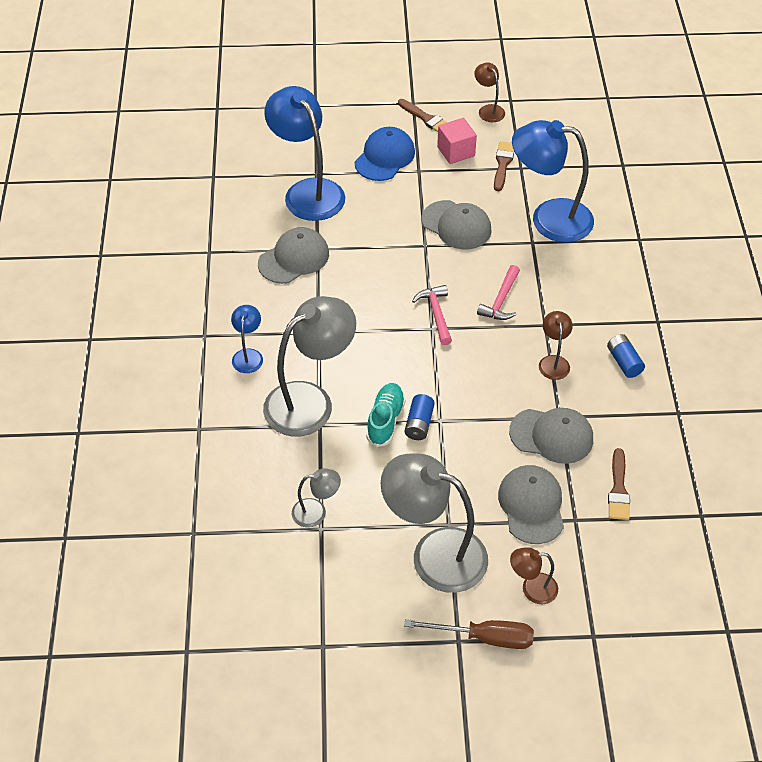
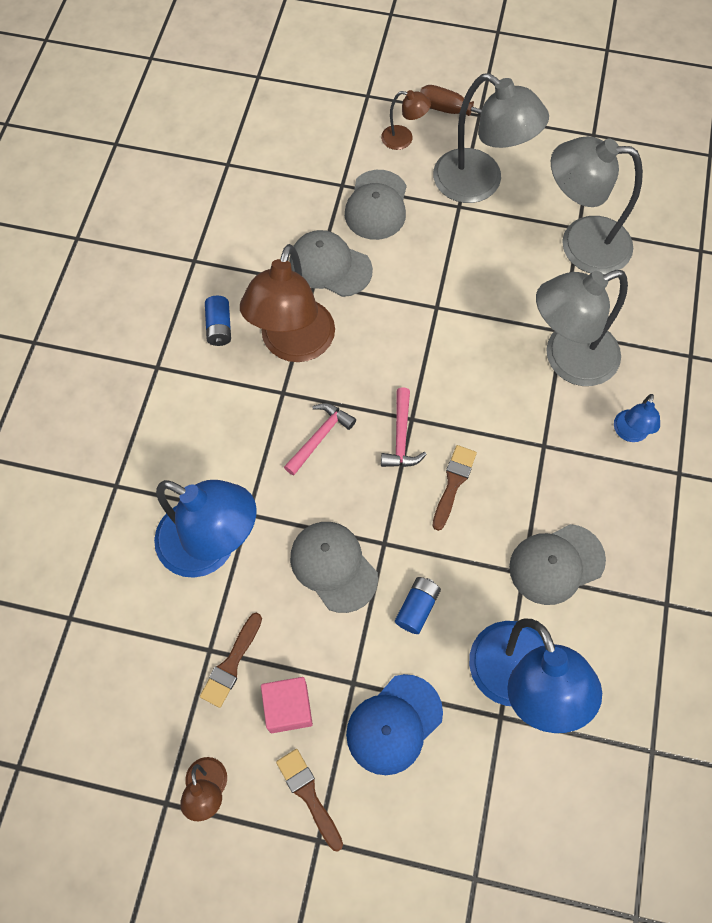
camera: 165 degrees left, 15 degrees up
(316, 512) = (580, 244): grey lamp -> grey lamp, size x2.13
(385, 420) = (492, 320): turquoise shoe -> none
(419, 424) = (459, 308): blue battery -> blue battery (417, 608)
(553, 362) = (293, 345): brown lamp -> brown lamp, size x2.13
(618, 489) = (290, 202): brown brush -> brown brush (453, 483)

